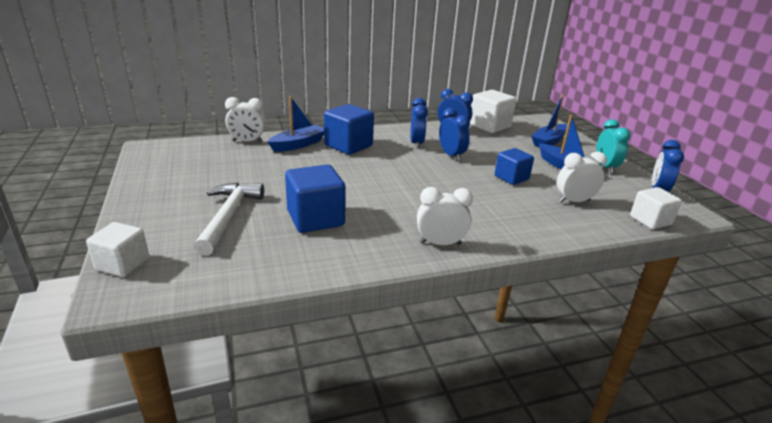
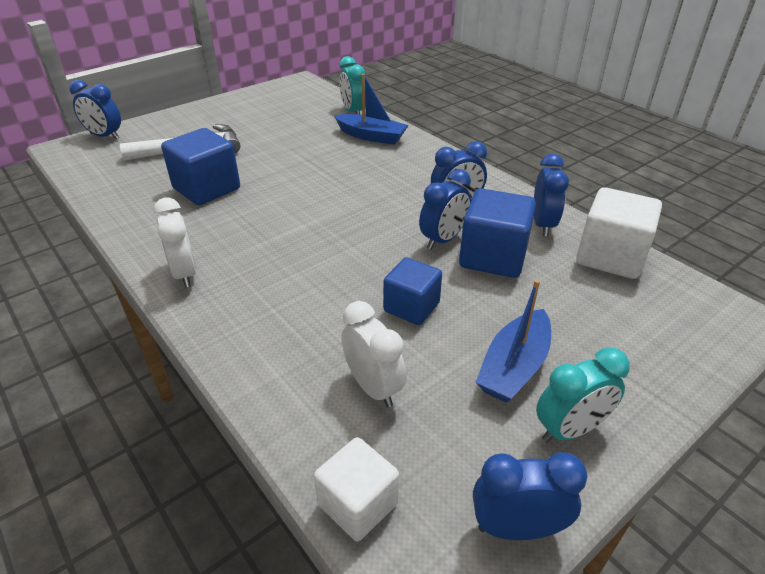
camera: 70 degrees right, 10 degrees up
(123, 264) = (105, 136): white cube -> blue clock
(247, 141) = (353, 112): white clock -> turquoise clock
(348, 146) = (398, 163): blue cube -> blue cube (493, 257)
(549, 142) = (620, 336): blue boat -> none

